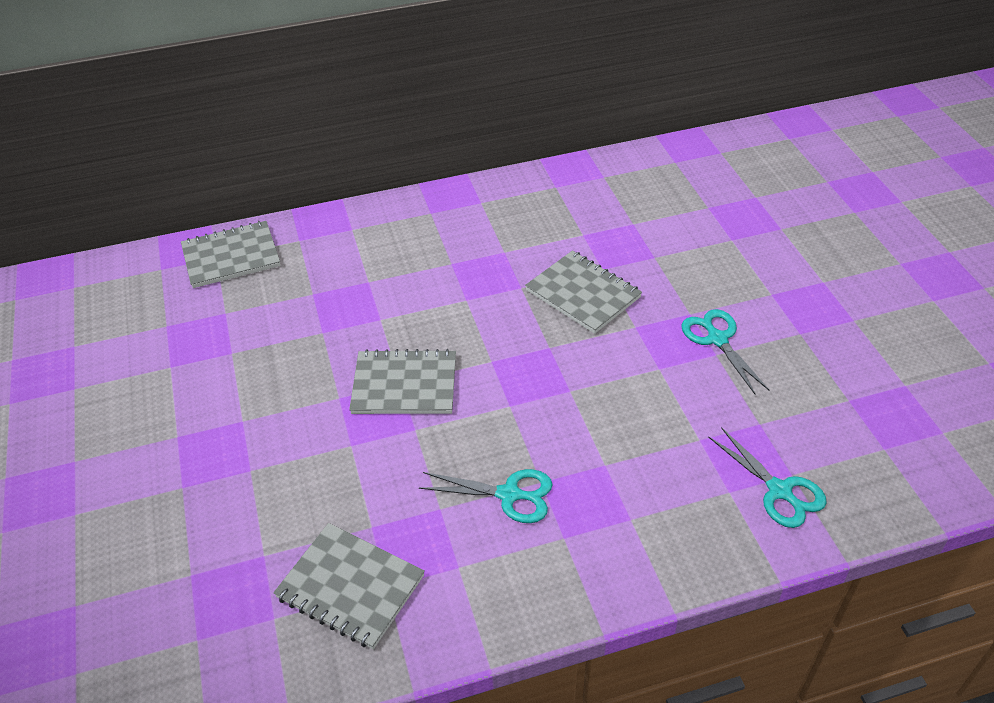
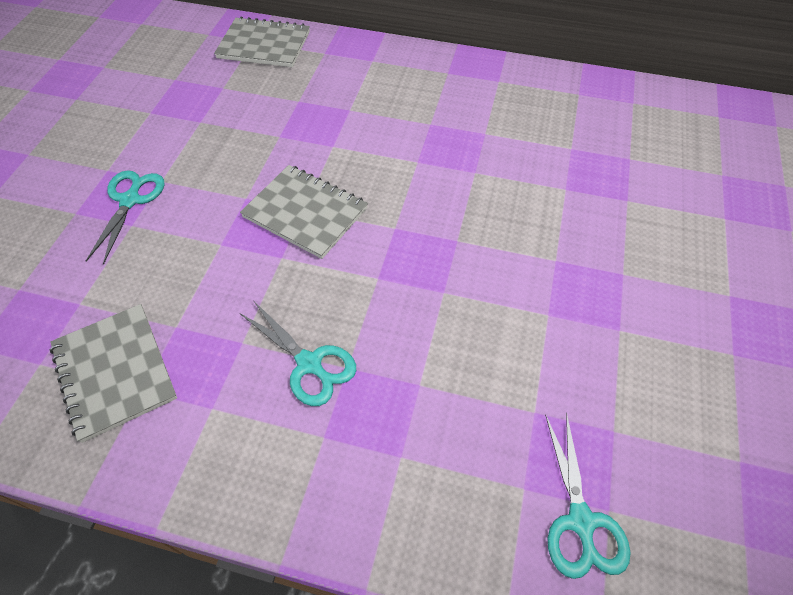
camera: 30 degrees right, 10 degrees up
(583, 294) = (528, 204): grey notebook -> none
(717, 339) = (633, 315): turquoise scissors -> turquoise scissors (130, 200)

